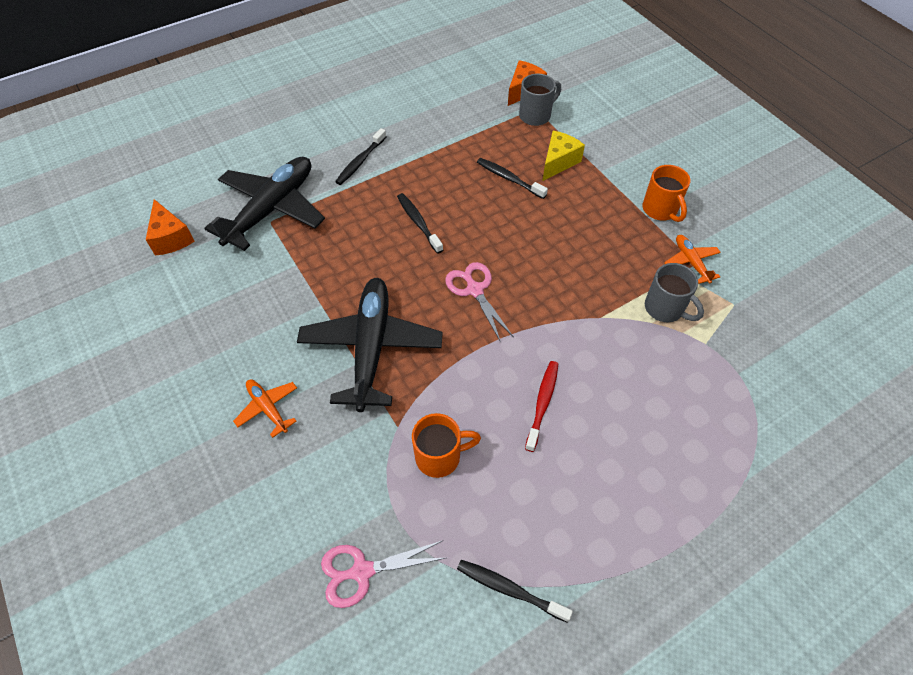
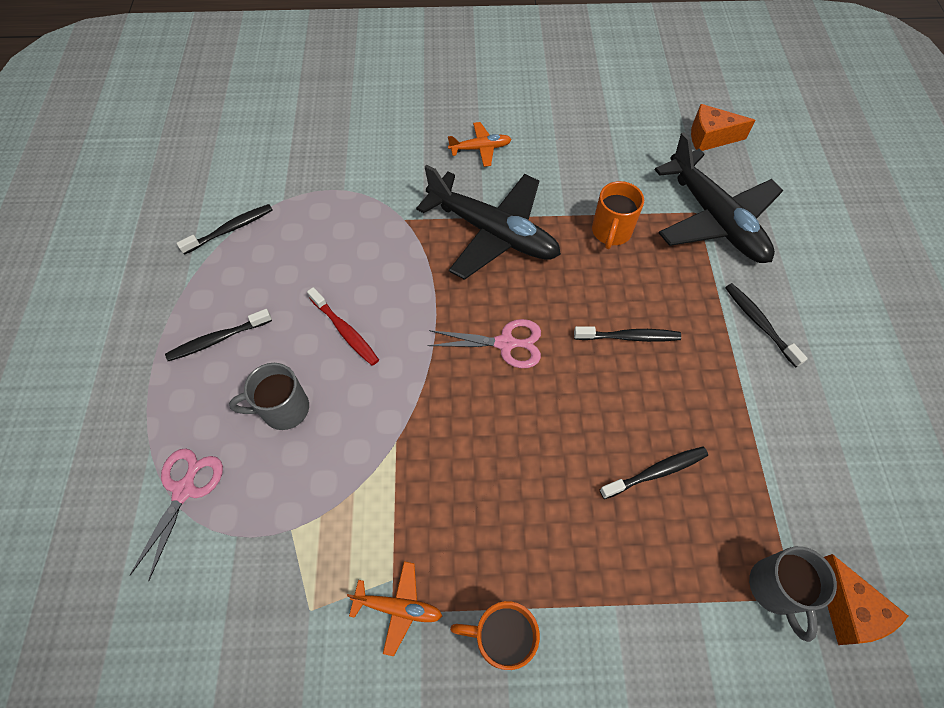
camera: 120 degrees right, 5 degrees up
(361, 571) = (314, 157): pink scissors -> pink scissors (184, 489)
(440, 456) = (357, 235): orange mug -> orange mug (611, 232)
(558, 162) = (659, 556): yellow cheese -> none
(625, 502) = (217, 339): none -> black toothbrush
(665, 309) = (359, 520): grey mug -> grey mug (283, 409)

